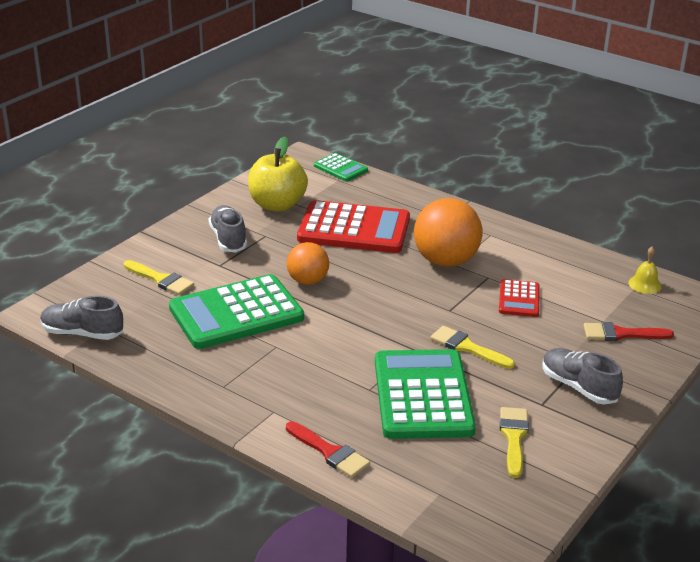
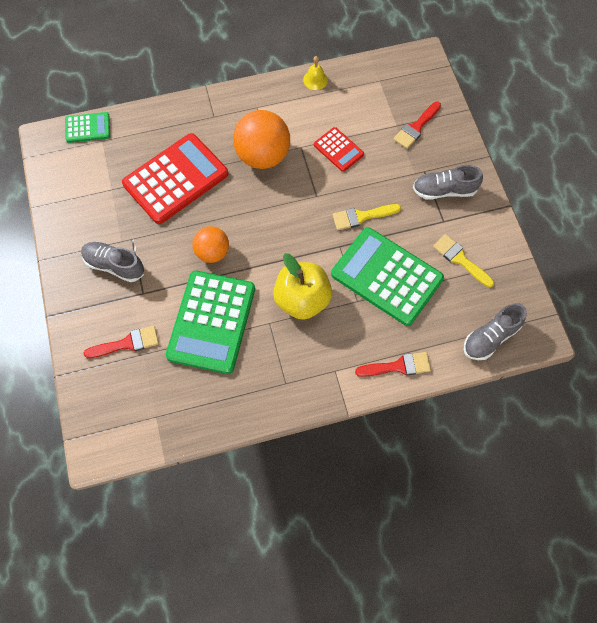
camera: 50 degrees left, 35 degrees up
(82, 333) = (149, 436): grey shoe -> grey shoe (490, 337)
(161, 280) = (127, 343): yellow brush -> red brush
(277, 205) = (98, 203): yellow apple -> yellow apple (302, 300)
(644, 284) = (381, 73): yellow bell -> yellow bell (315, 80)

